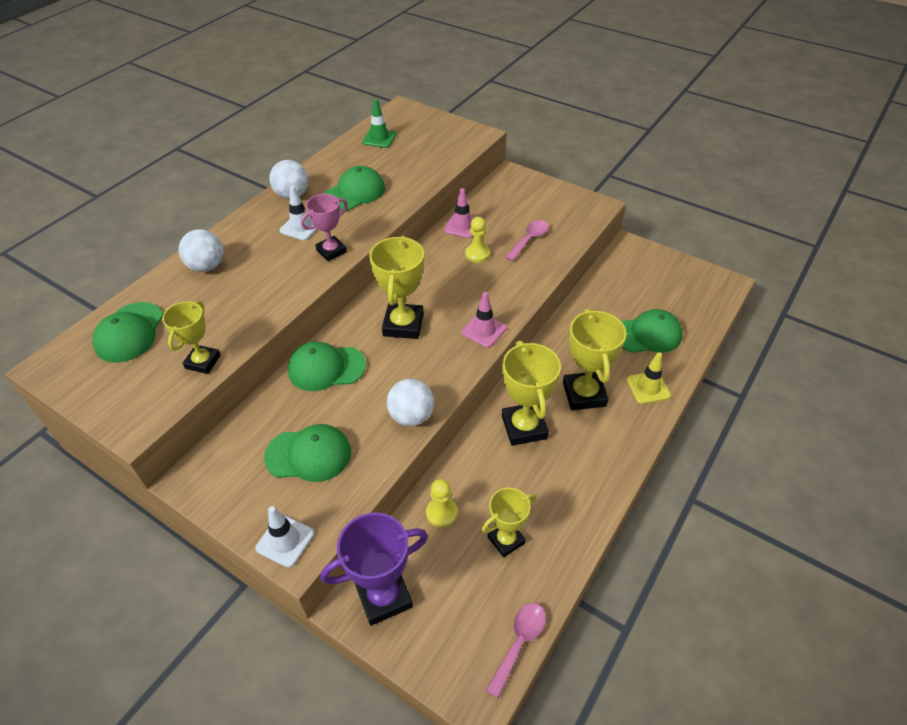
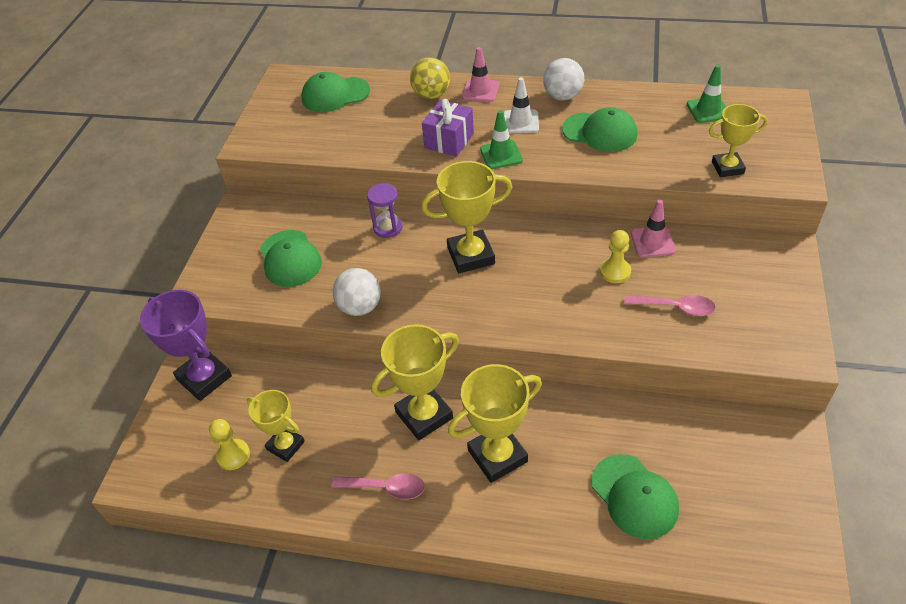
camera: 70 degrees right, 0 degrees up
(203, 362) = (324, 145): yellow trophy -> yellow trophy (727, 168)
(207, 266) = (431, 95): white ball -> yellow ball
(283, 275) = (449, 140): none -> purple gift
(285, 541) = (205, 281): white traffic cone -> none
(326, 368) = (388, 228): green cap -> purple hourglass
(331, 251) = (501, 155): pink trophy -> green traffic cone
(441, 513) = (297, 386): yellow pawn -> yellow pawn (233, 455)
(484, 330) = (500, 319): pink traffic cone -> pink traffic cone (480, 91)
(519, 643) = (187, 491): pink spoon -> pink spoon (386, 488)
(648, 387) = (543, 519): yellow traffic cone -> none

